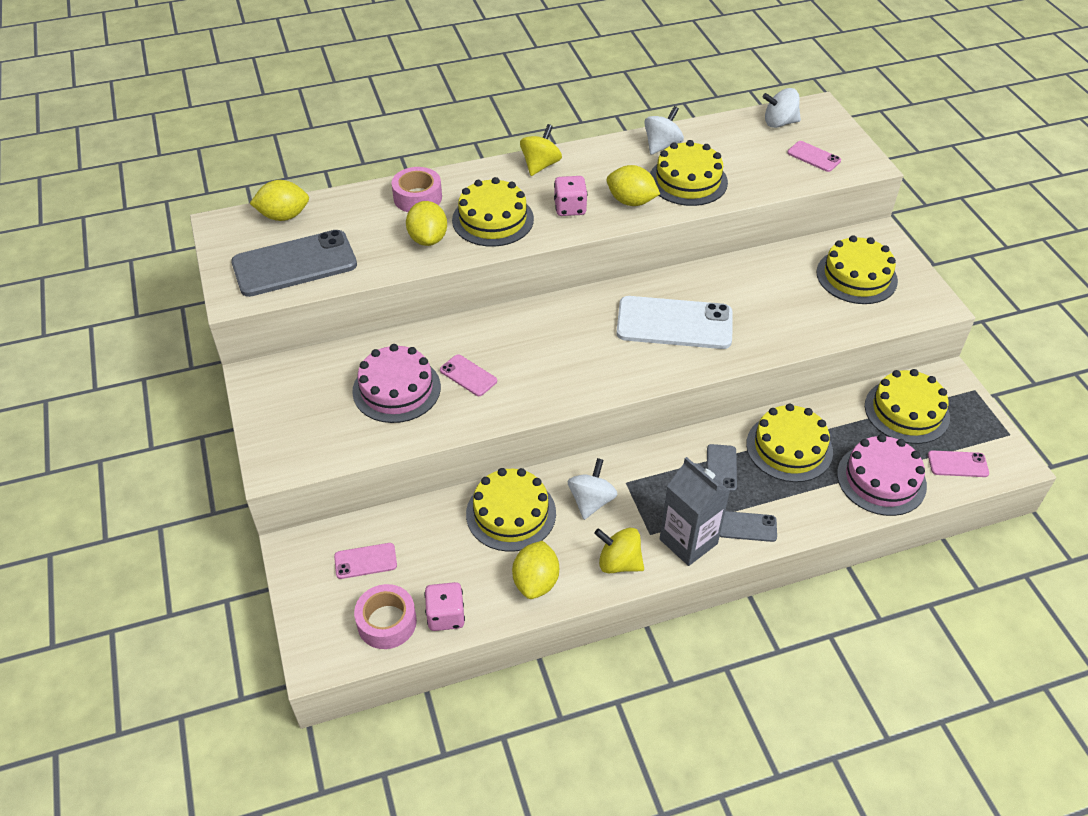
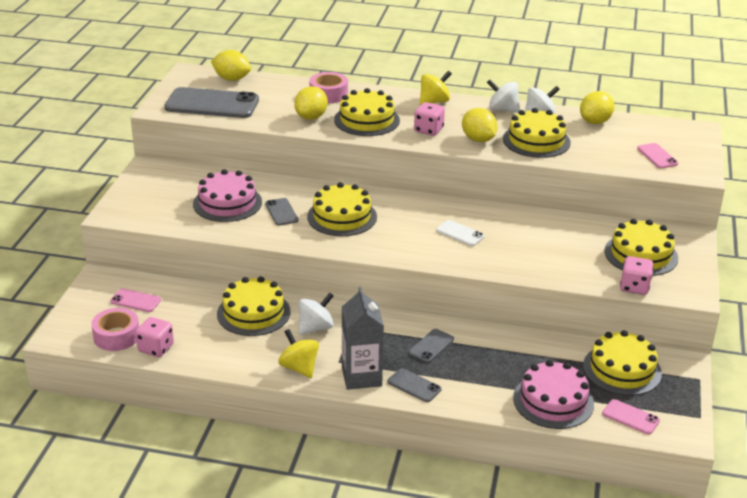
camera: 30 degrees right, 15 degrees down
(468, 376) = (281, 212): pink phone -> grey phone
(536, 582) = (232, 355): yellow lemon -> yellow lemon (595, 122)
(674, 323) = (460, 233): white phone -> white phone, size x0.47
(779, 123) = (652, 129): white spinning top -> white spinning top (502, 109)
(789, 447) = (498, 354): yellow cake -> yellow cake (342, 217)
(884, 320) = (634, 287): none -> pink dice

